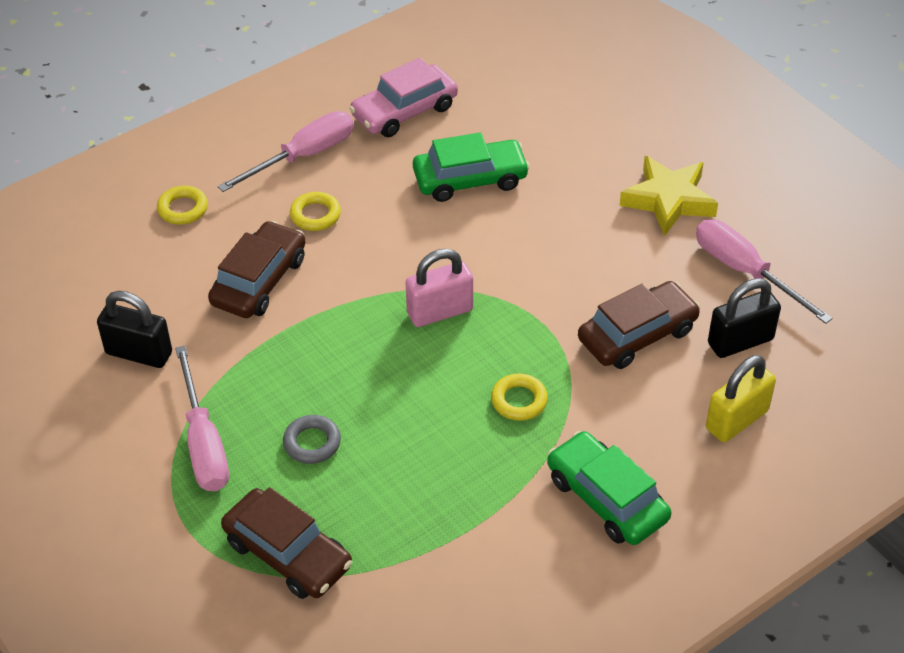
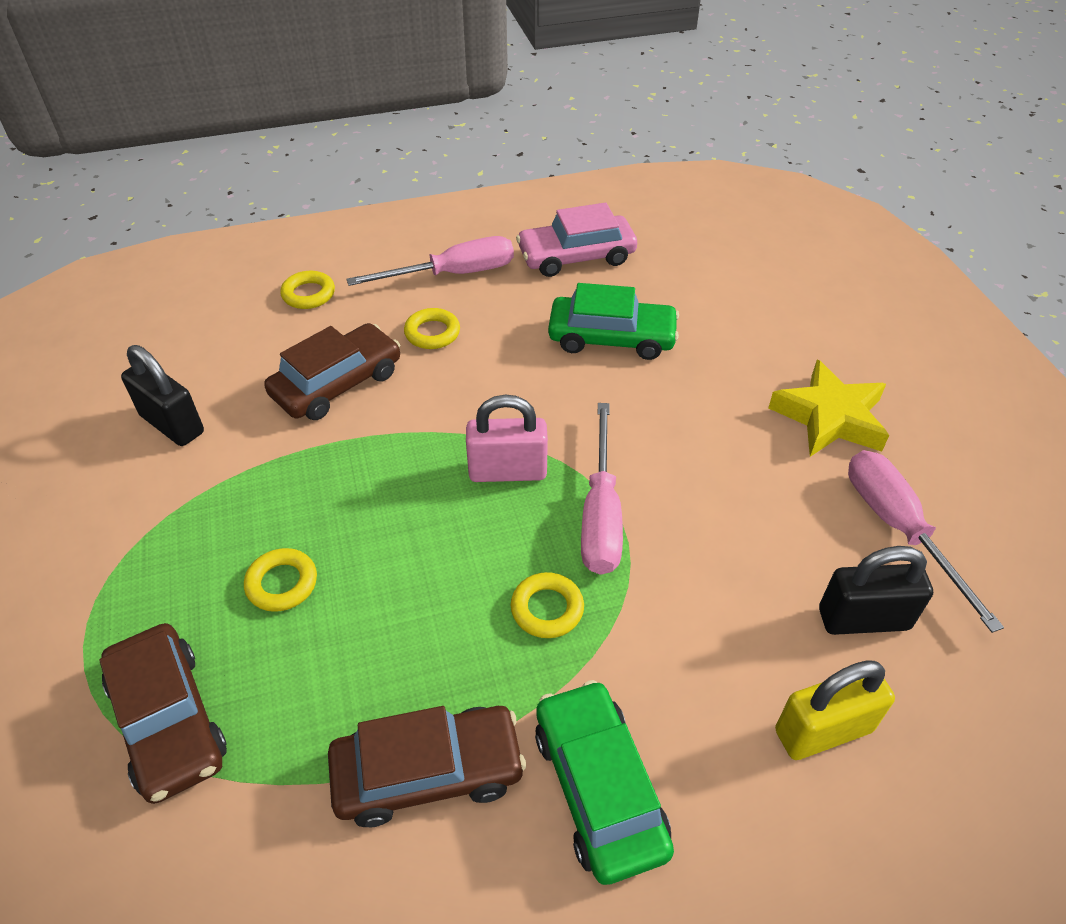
camera: 20 degrees right, 0 degrees up
(203, 442) = (169, 544): pink screwdriver -> pink screwdriver (600, 513)
(312, 443) = (282, 583): grey ring -> yellow ring
(637, 335) = (730, 569): brown car -> brown car (428, 772)

